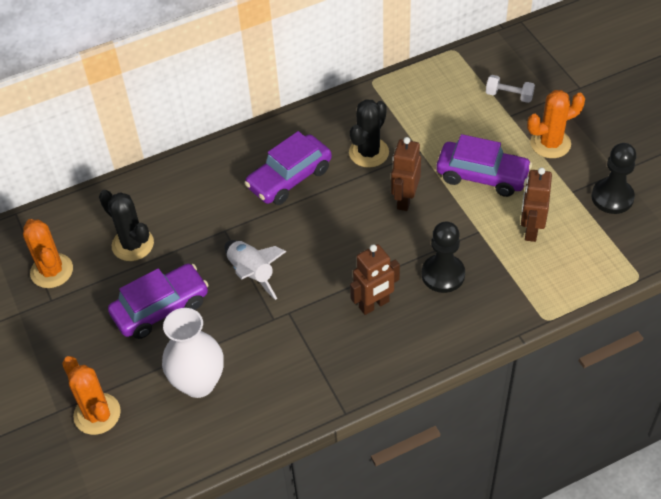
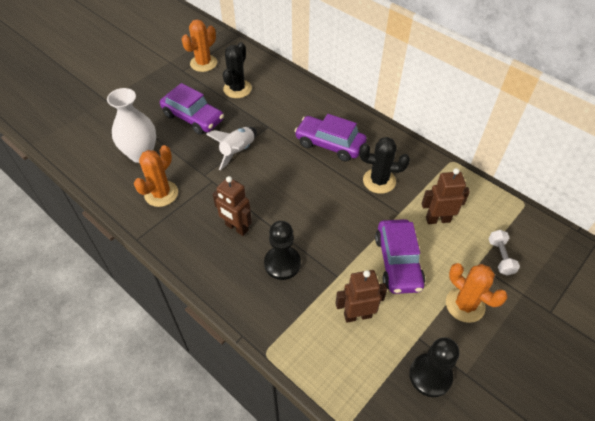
camera: 65 degrees right, 0 degrees up
(97, 414) = (107, 117): orange cactus -> orange cactus (161, 194)
(405, 200) = (345, 217): brown robot -> brown robot (438, 219)

